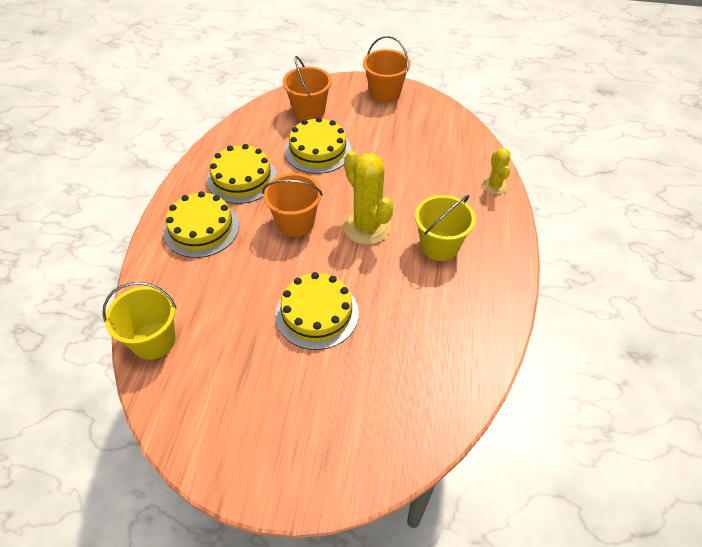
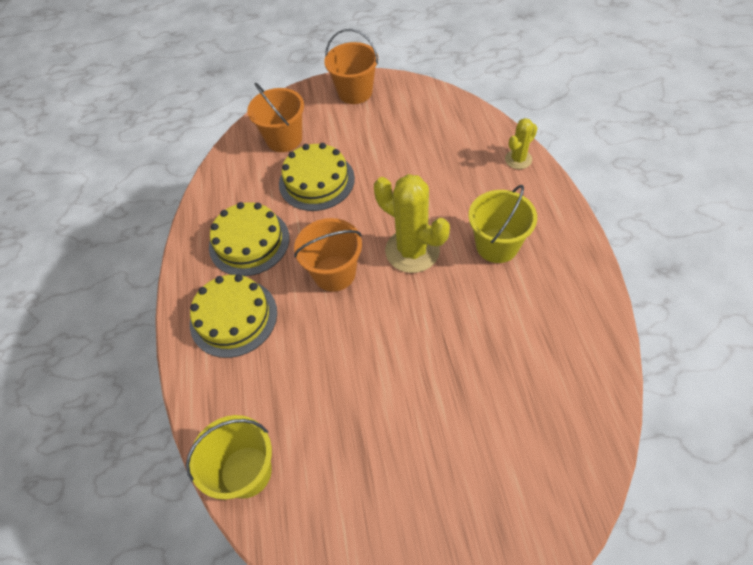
camera: 15 degrees left, 5 degrees up
(317, 313) = (409, 369): yellow cake -> none
(494, 186) = (518, 159): yellow cactus -> yellow cactus turned 75 degrees clockwise

